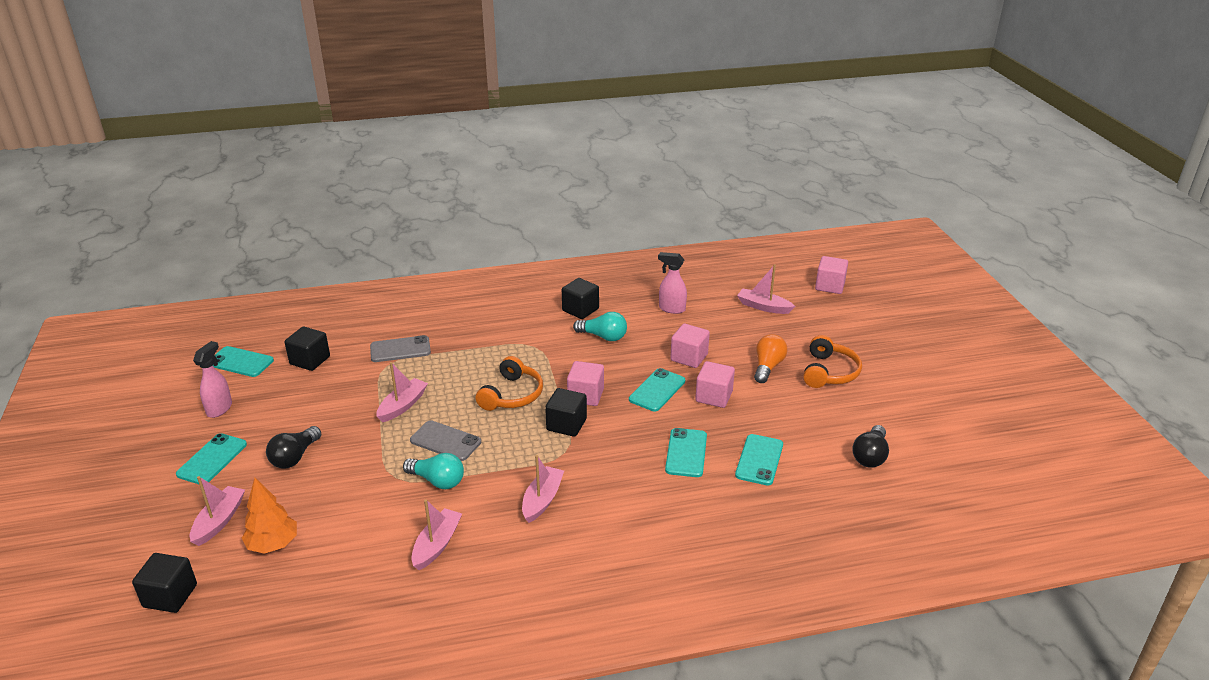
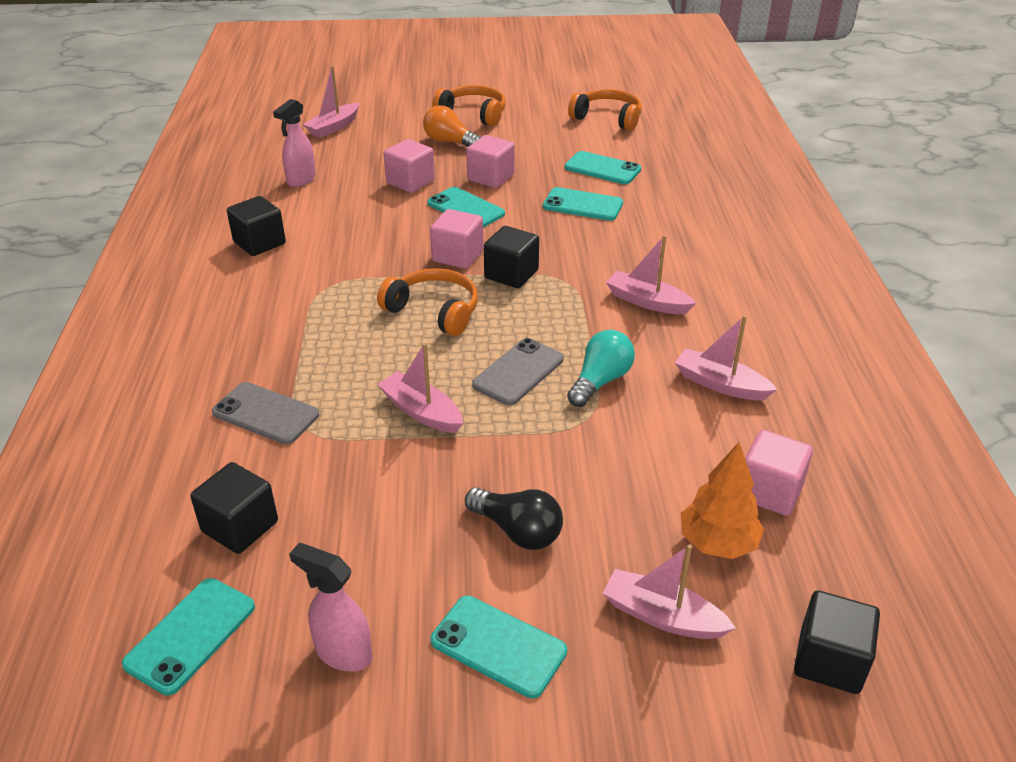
camera: 80 degrees left, 5 degrees up
(400, 349) = (265, 414): grey phone -> grey phone turned 60 degrees counterclockwise
(603, 336) = (335, 232): turquoise light bulb -> none
(830, 286) = (317, 88): pink cube -> pink cube (769, 491)
(870, 456) = (607, 118): black light bulb -> orange headphones

